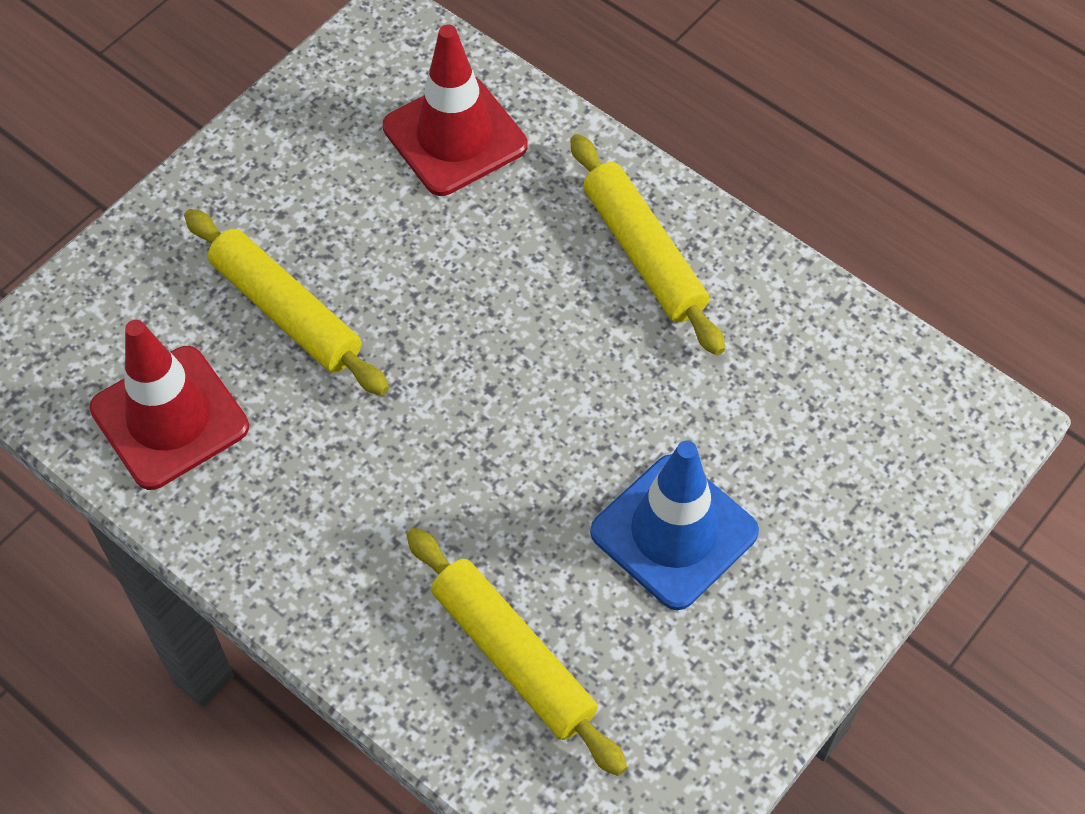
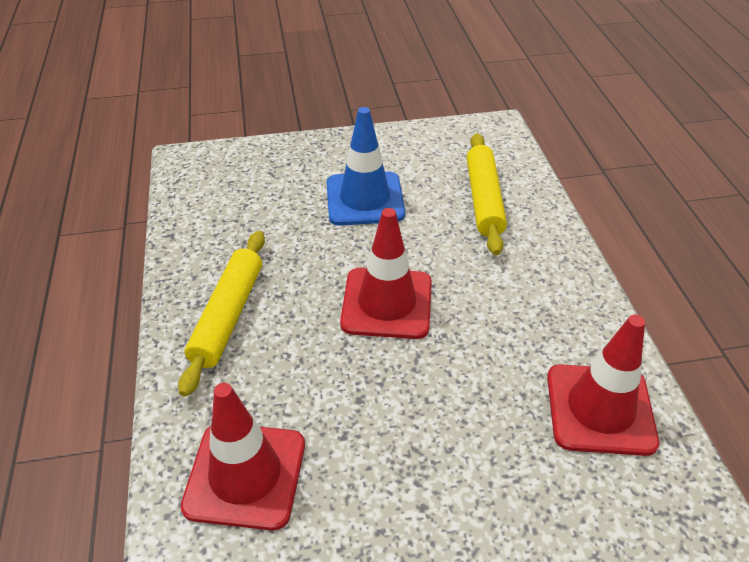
camera: 140 degrees left, 15 degrees down
(286, 312) = (473, 427): yellow rolling pin -> none
(492, 389) = (387, 303): none -> red traffic cone

